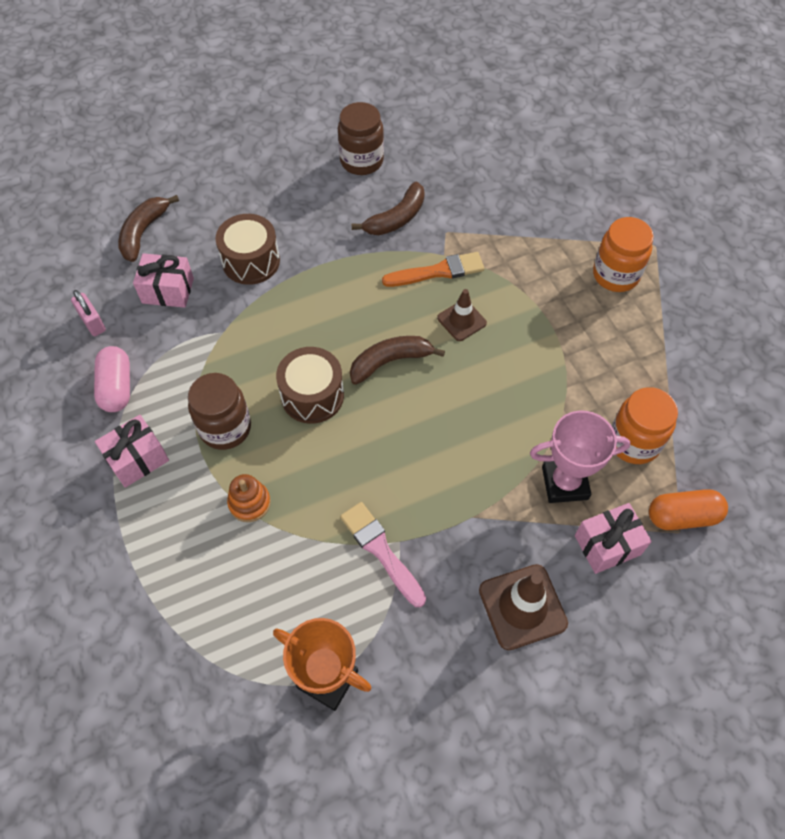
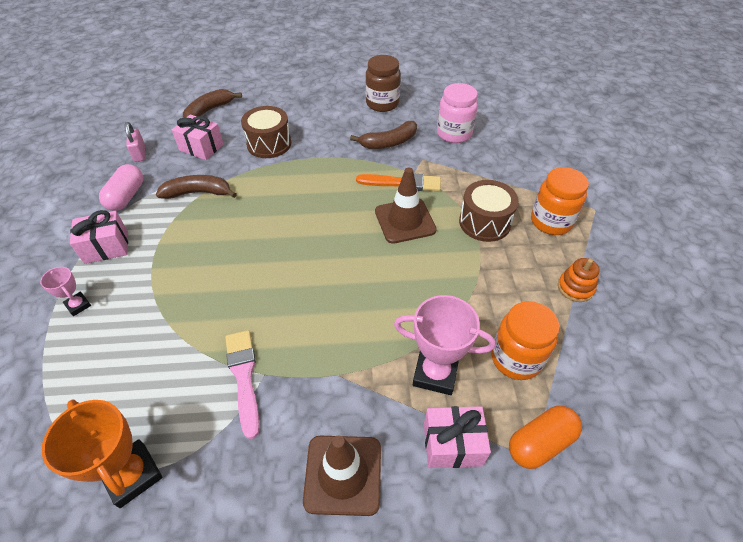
camera: 20 degrees right, 10 degrees down
(153, 537) = (78, 305): none -> pink trophy
(225, 428) = (182, 244): brown jar -> none
(249, 503) = (164, 303): orange stacking toy -> orange stacking toy (575, 288)
(312, 395) = (259, 241): brown drum -> brown drum (484, 222)
(390, 361) = (332, 234): brown banana -> brown banana (198, 193)
(461, 320) = (405, 221): brown traffic cone -> brown traffic cone, size x1.58
(467, 184) = (454, 134): none -> pink jar
(682, 516) = (540, 443): orange capsule -> orange capsule turned 45 degrees counterclockwise

